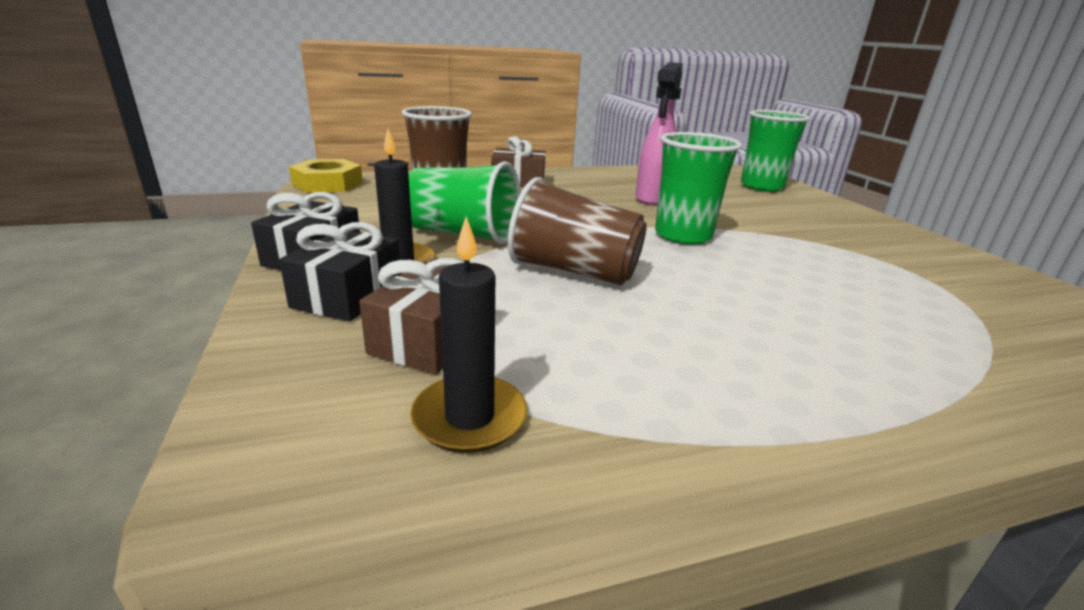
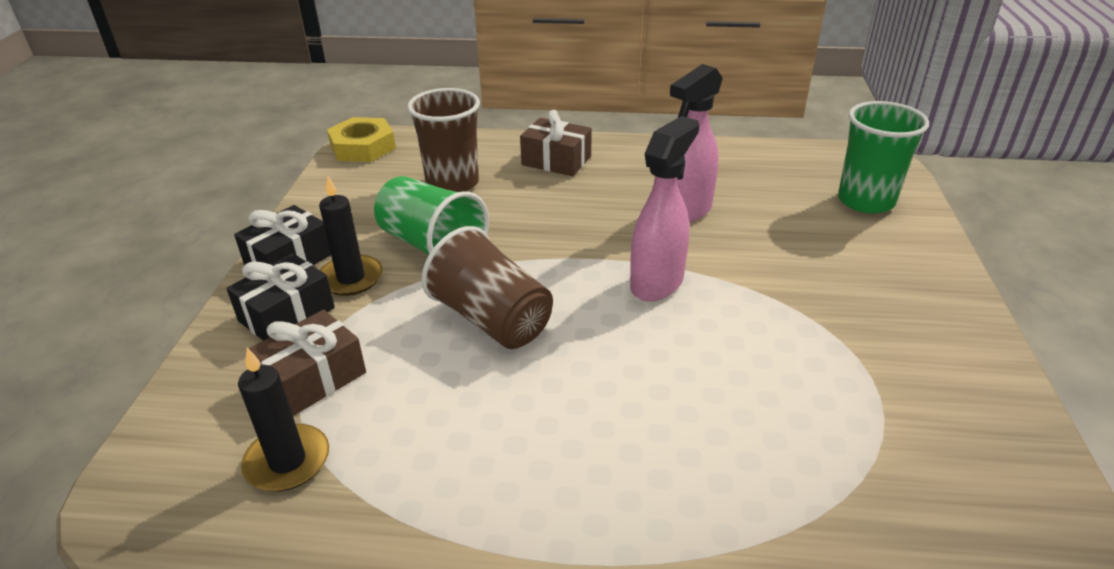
camera: 25 degrees right, 10 degrees up
(683, 235) = (657, 283): green cup -> pink spray bottle

